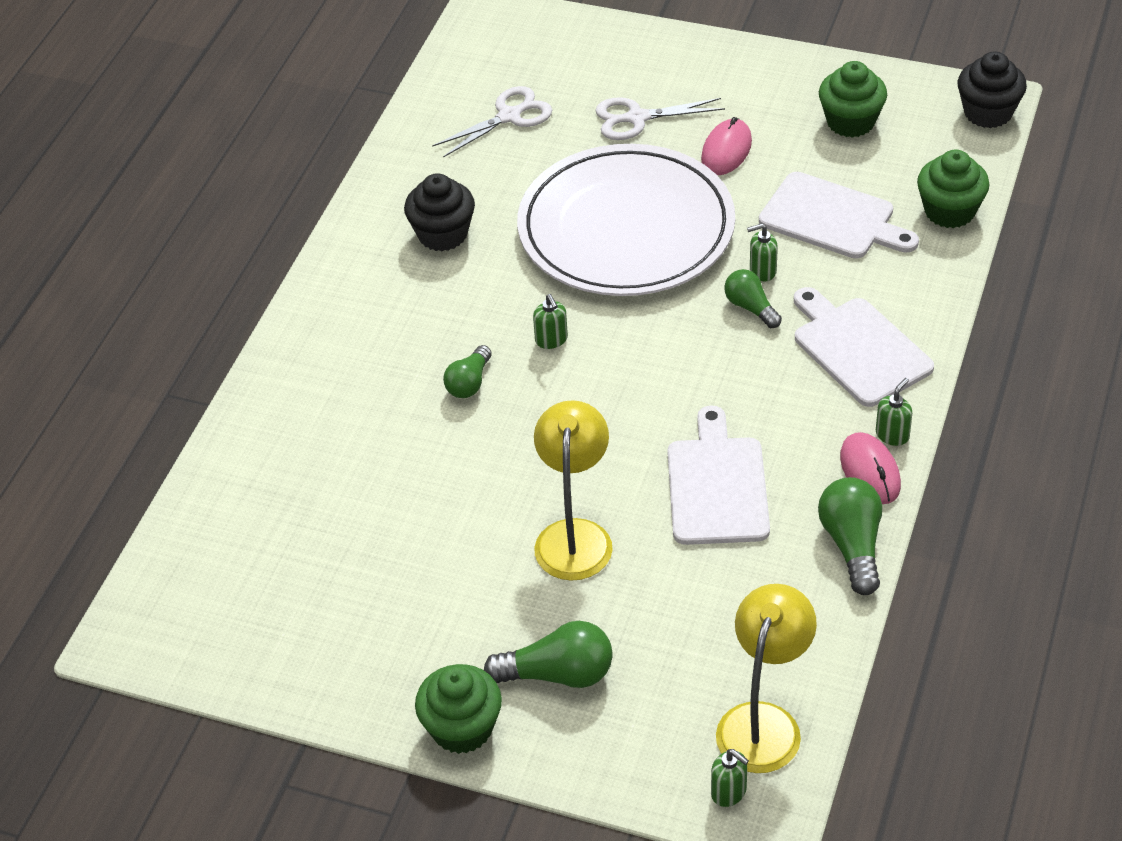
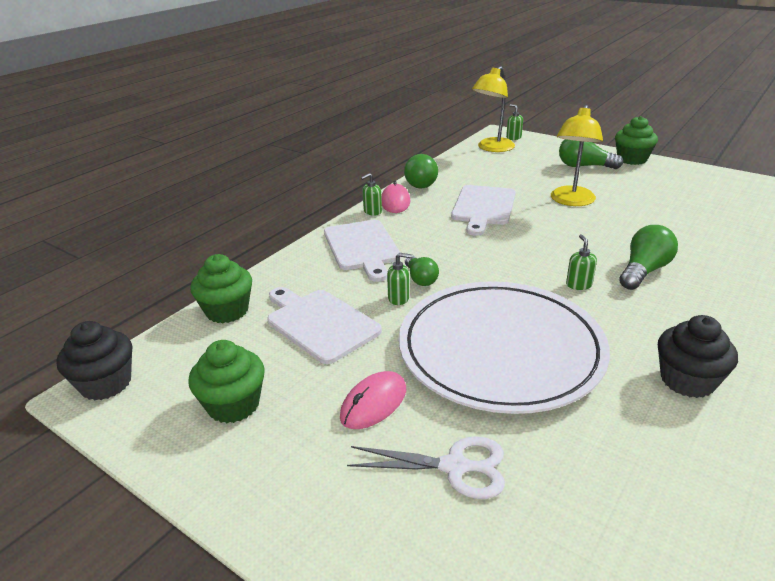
camera: 165 degrees left, 15 degrees down
(469, 383) = (644, 271): green light bulb -> green light bulb, size x1.54
(509, 116) = (620, 513): white scissors -> none

